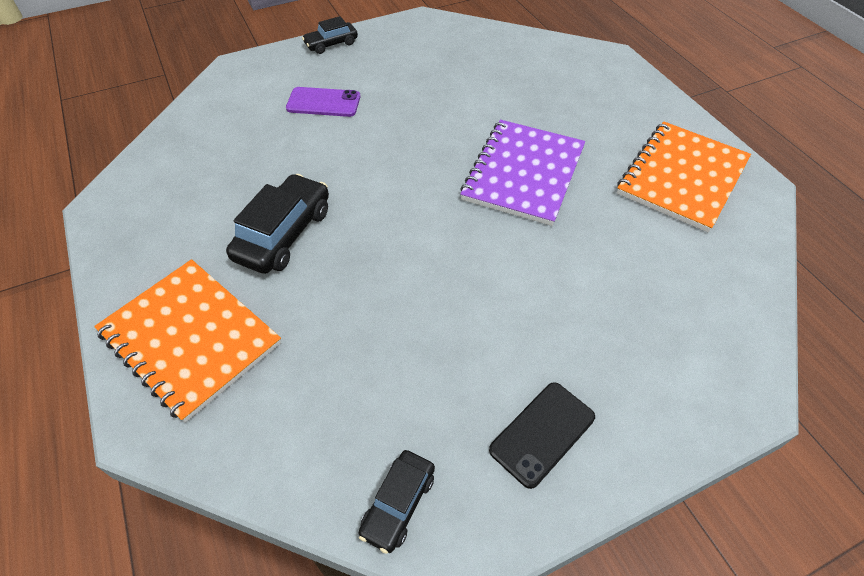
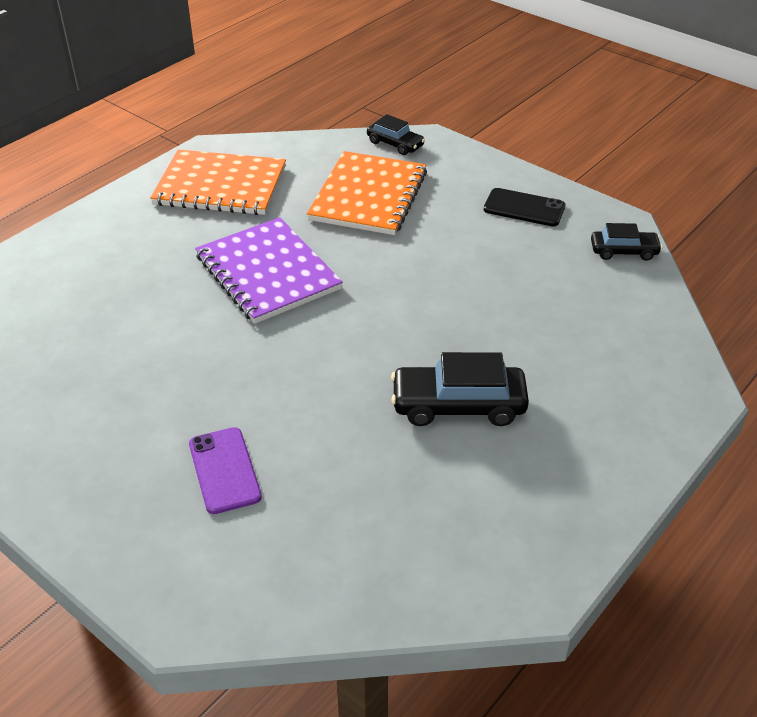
camera: 115 degrees left, 10 degrees down
(190, 338) = (613, 410): orange notebook -> orange notebook (368, 196)
(331, 44) = (73, 526): black car -> black car (395, 144)
(524, 173) = (268, 272): purple notebook -> purple notebook turned 60 degrees clockwise

